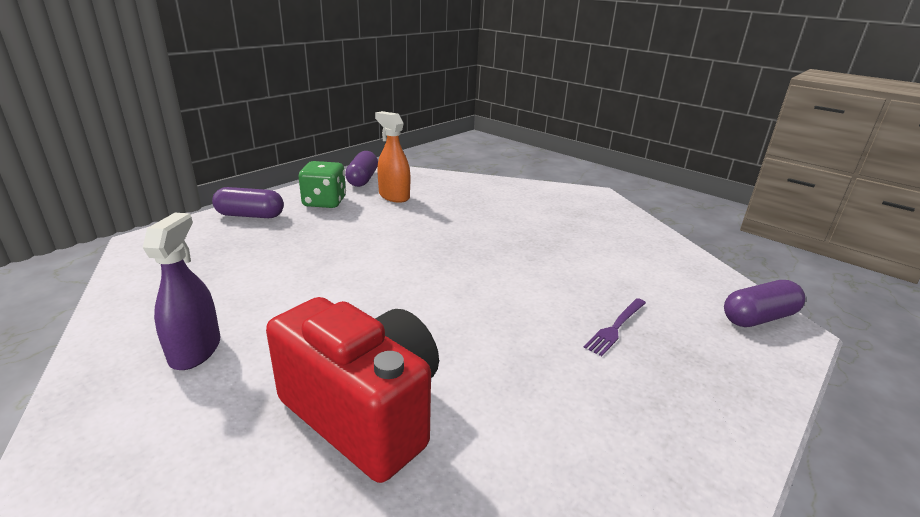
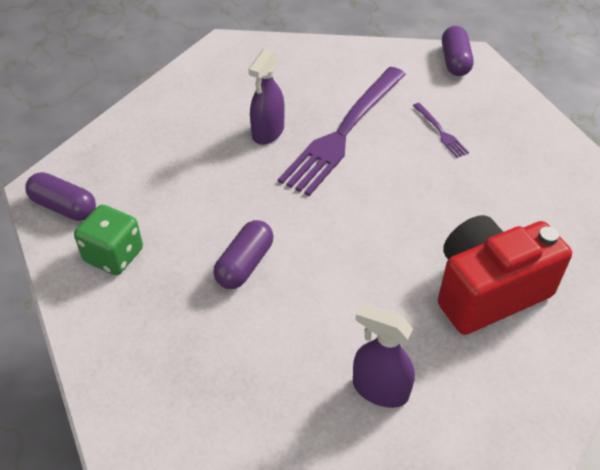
camera: 65 degrees left, 20 degrees up
(250, 215) = (111, 331): purple capsule -> purple capsule (245, 264)
(394, 196) = (135, 191): orange spray bottle -> none
(507, 230) = (268, 132): none -> purple spray bottle
(548, 266) = (344, 131): none -> purple fork

